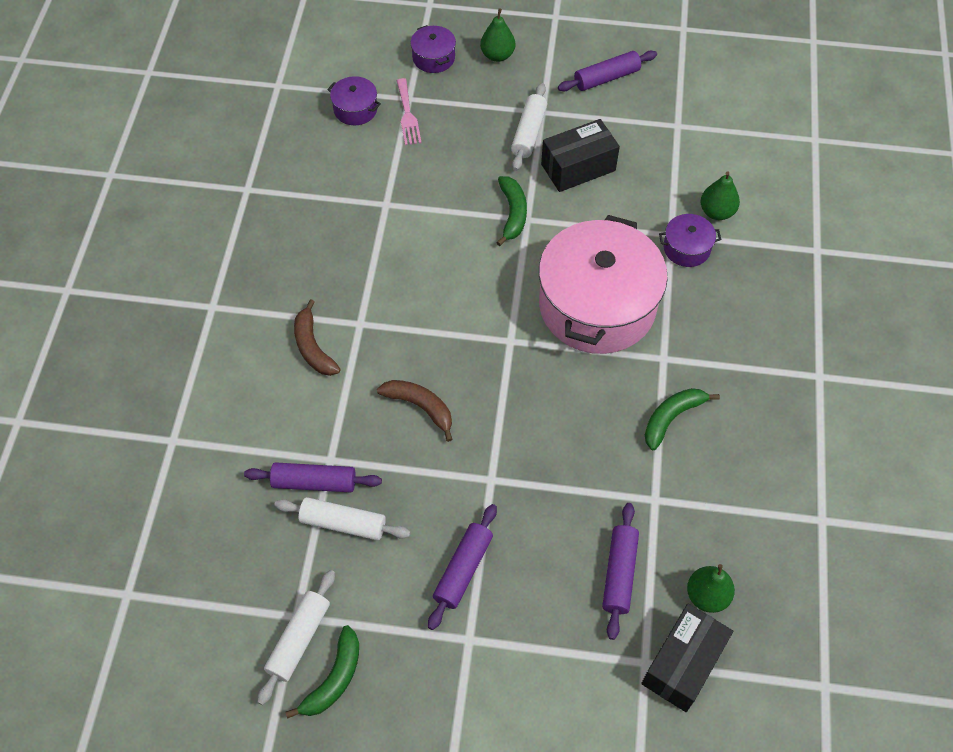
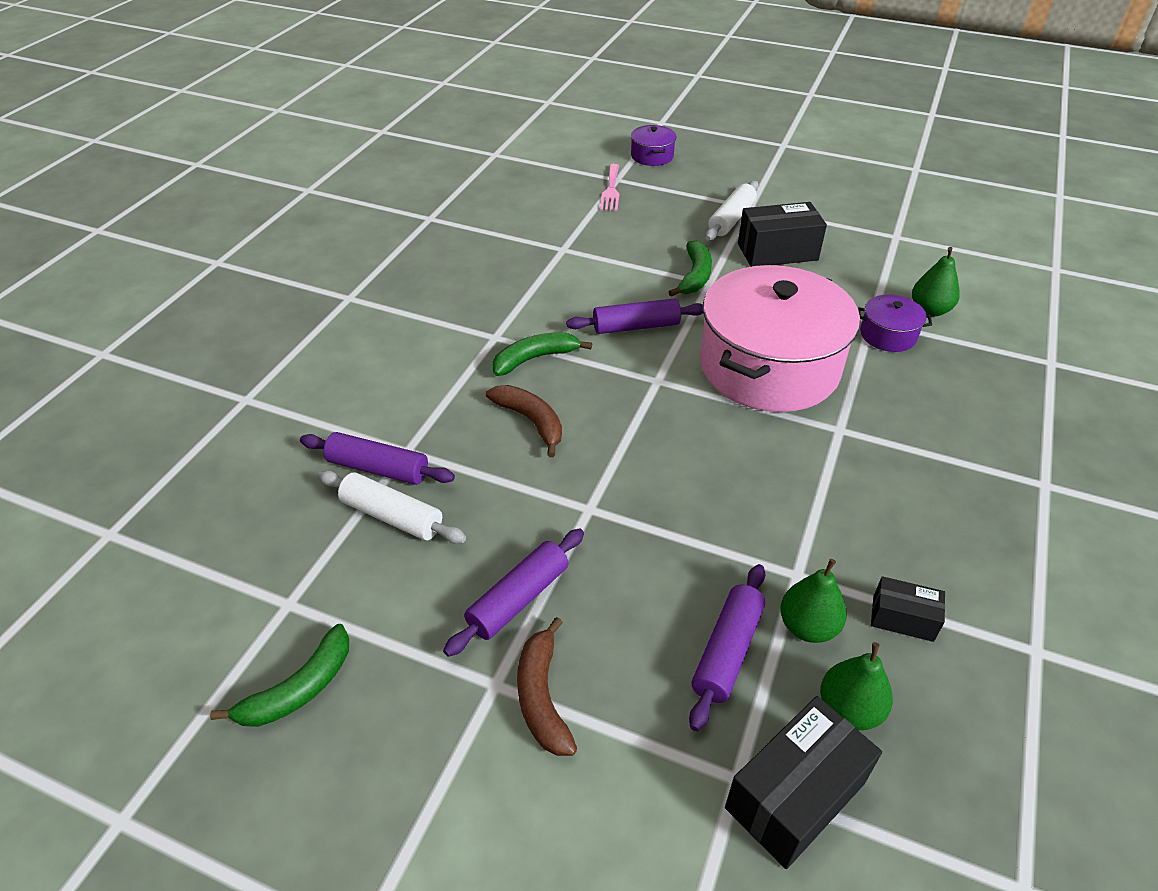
camera: 15 degrees right, 15 degrees down
(299, 639) = (278, 630): white rolling pin -> none
(313, 347) = (435, 347): brown banana -> brown banana (542, 697)
(355, 109) = (561, 179): purple pot -> none
(497, 55) = (716, 162): green pear -> green pear (808, 627)
(606, 78) = (825, 192): purple rolling pin -> purple rolling pin (636, 326)
(672, 418) = (838, 490): green banana -> green banana (535, 358)
(732, 517) = (902, 618): none -> black box

